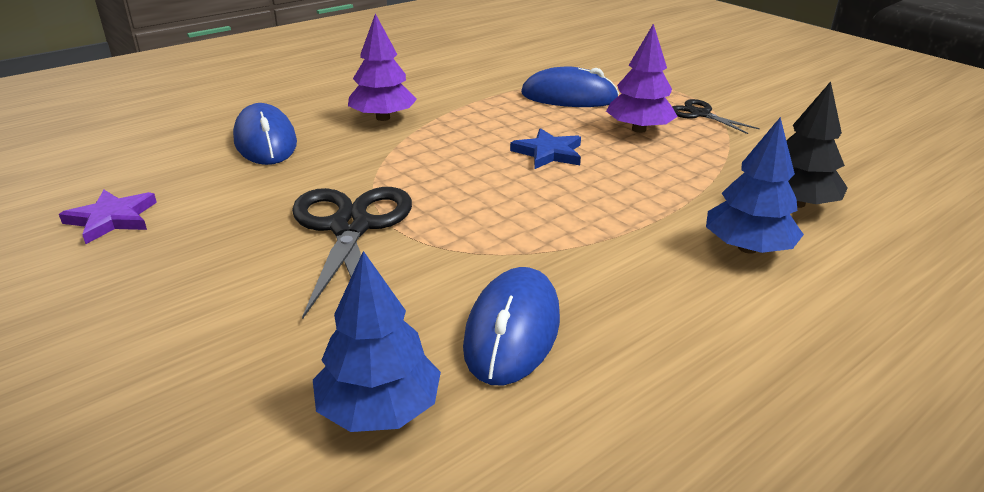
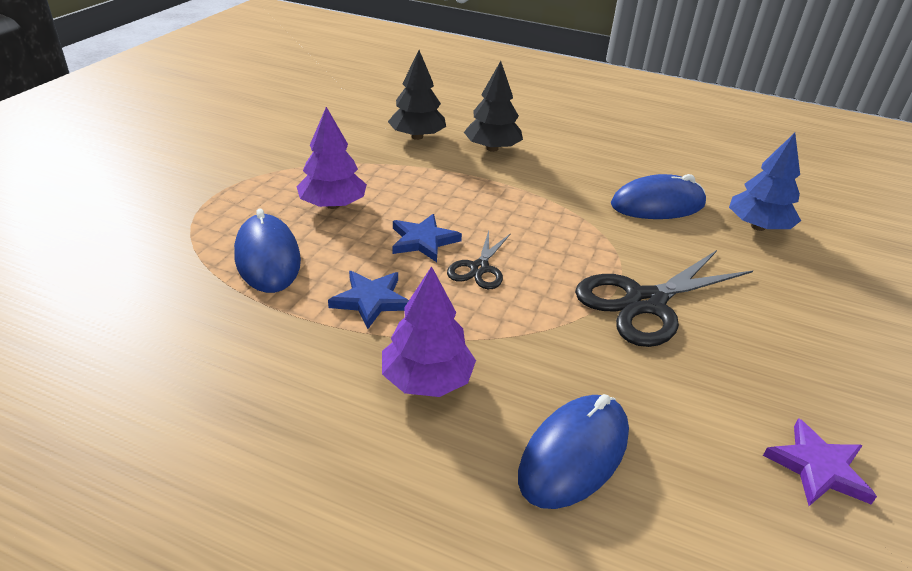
camera: 120 degrees left, 5 degrees up
(483, 118) = (371, 300): none -> blue star
(700, 114) = (272, 180): black scissors -> black scissors (479, 268)
(747, 248) = (492, 148): blue tree -> black tree

